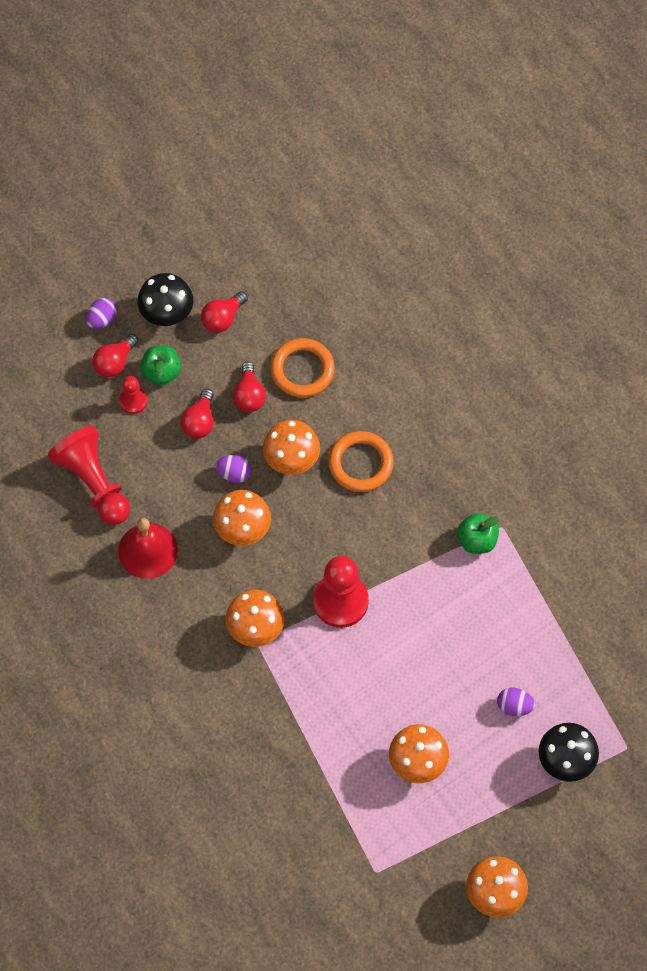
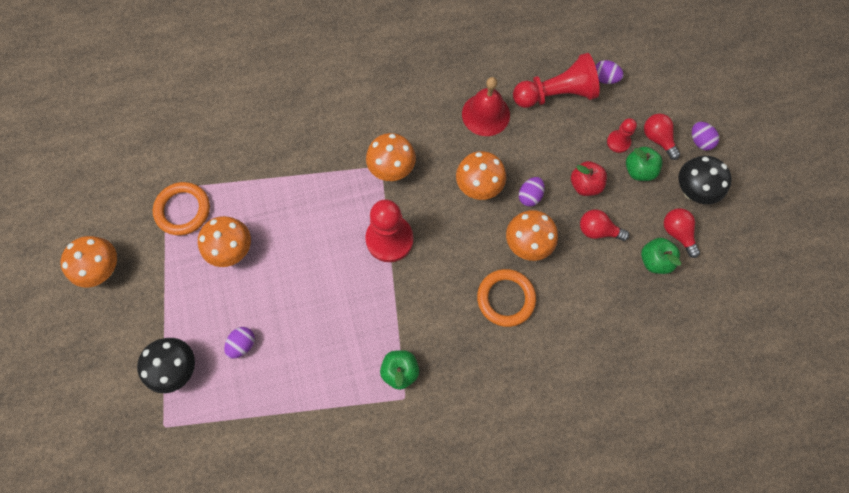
camera: 110 degrees right, 5 degrees up
(53, 436) = (605, 78): none -> purple egg
(199, 421) = (585, 185): red light bulb -> red apple
(262, 333) = (654, 260): none -> green apple
(302, 370) = (609, 281): orange ring -> orange ring (183, 210)

